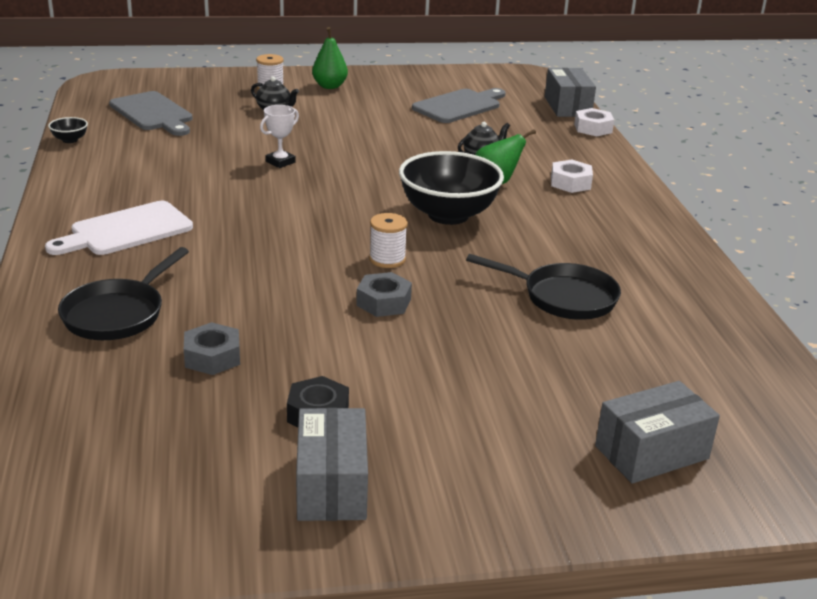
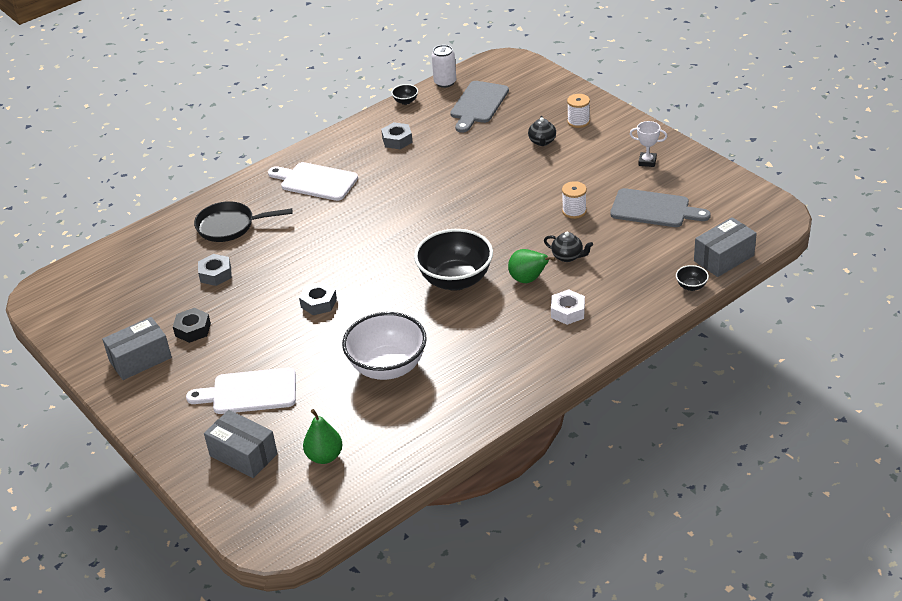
camera: 65 degrees right, 10 degrees up
(78, 114) = (445, 82): none -> white can
(135, 165) = (397, 140): none -> grey nut
(280, 162) = (461, 184): white trophy -> white trophy (647, 161)
(329, 86) = (616, 141): green pear -> green pear (324, 456)
(387, 259) = (371, 282): white spool -> white spool (574, 211)
(517, 407) = (249, 392): none -> white cutting board
(563, 297) = (387, 367): black pan -> white bowl
(593, 128) = (691, 286): white nut -> black bowl

